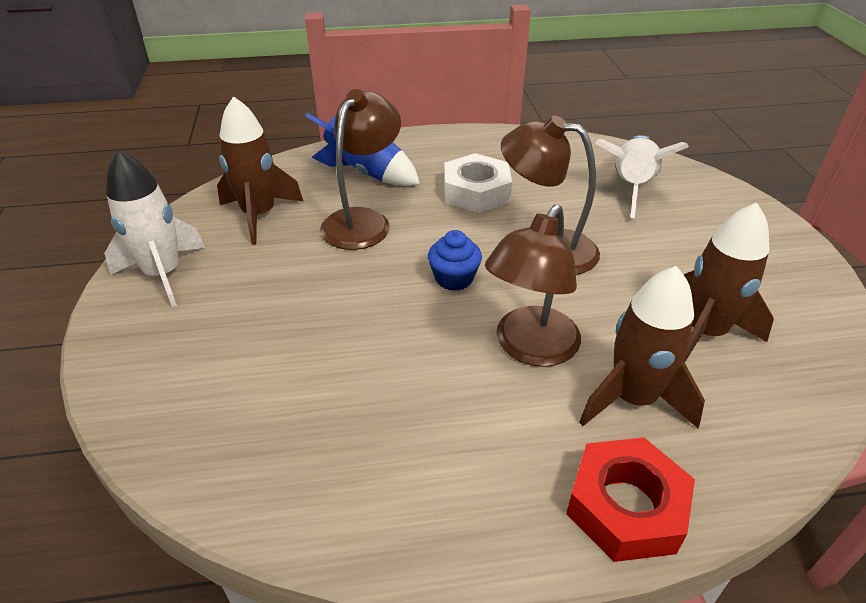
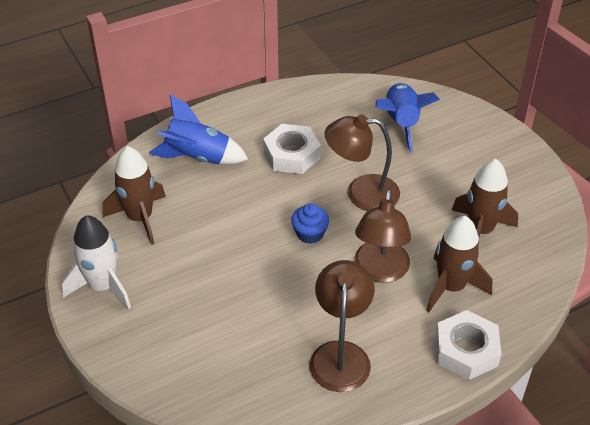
camera: 20 degrees left, 5 degrees up
(363, 221) = (221, 202): brown lamp -> brown lamp (340, 354)
(625, 506) = (466, 350): red nut -> white nut
(631, 187) = (401, 123): white rocket -> blue rocket

